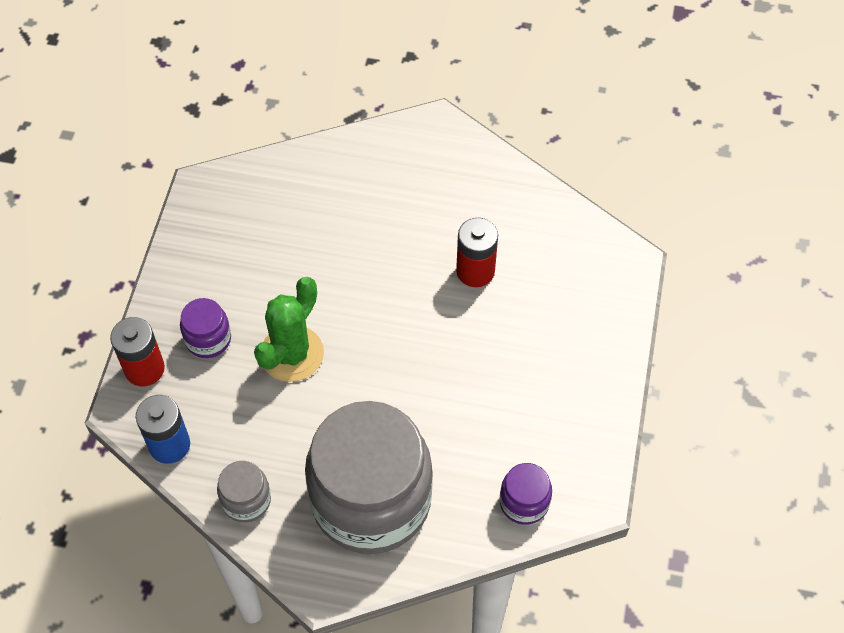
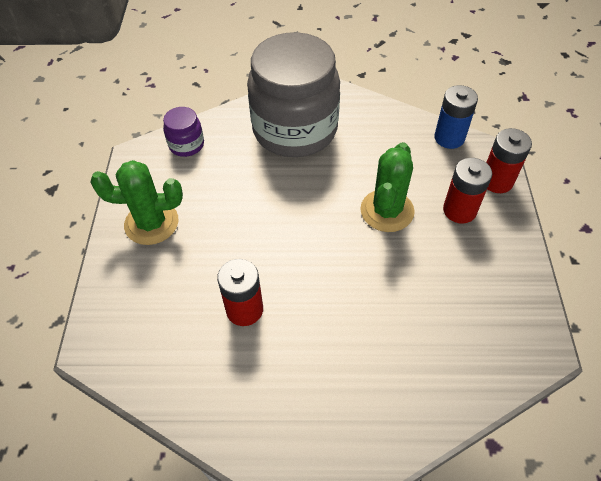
camera: 170 degrees right, 5 degrees down
(208, 339) = (459, 210): purple jar -> red battery
(246, 500) = (380, 116): grey jar -> none
(571, 389) = (151, 223): none -> green cactus

